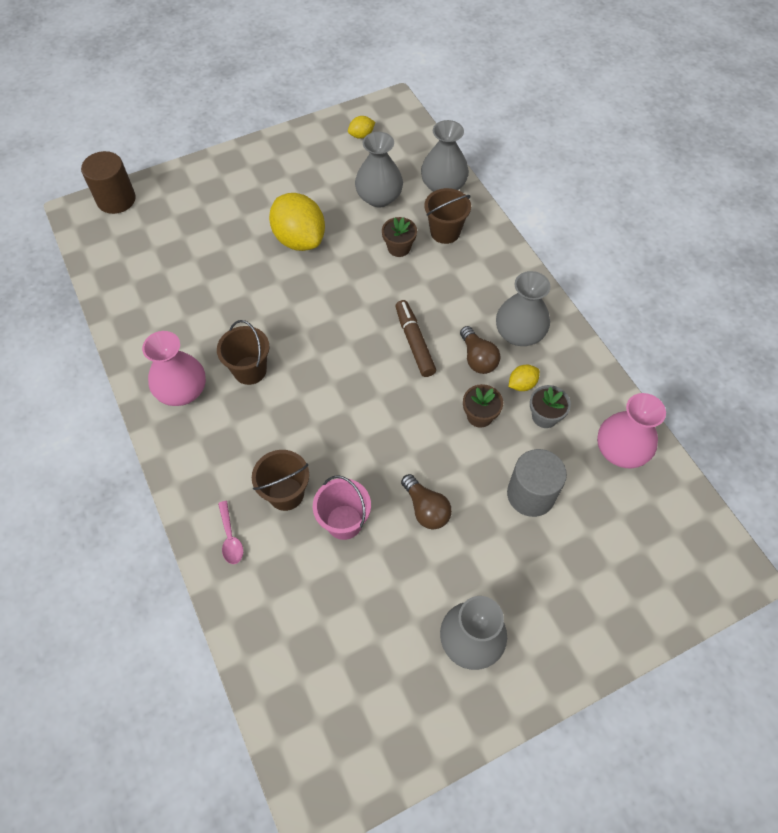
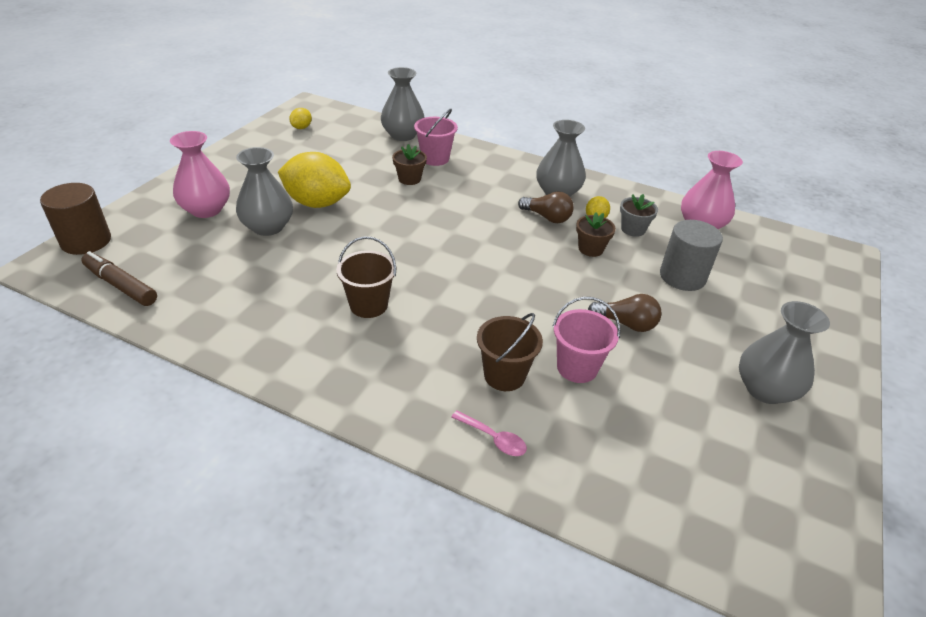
camera: 40 degrees left, 20 degrees down
(182, 391) = (316, 351): pink vase -> pink vase (206, 209)
(379, 197) = (358, 157): grey vase -> grey vase (268, 227)
(414, 342) = (489, 227): brown marker -> brown marker (121, 285)
(445, 232) = (435, 158): brown bucket -> pink bucket

